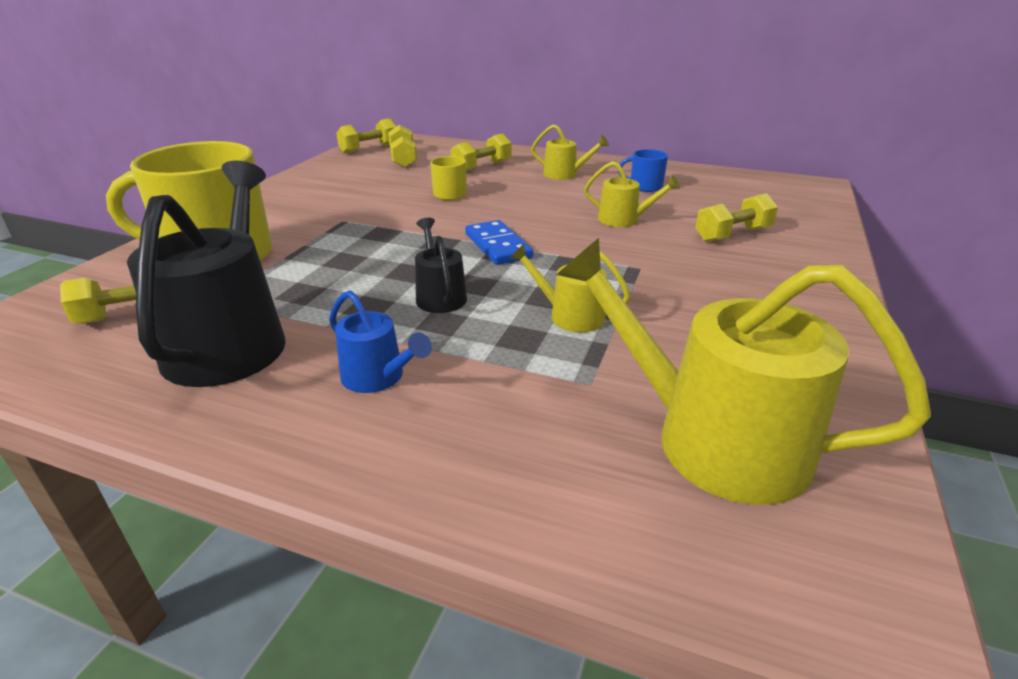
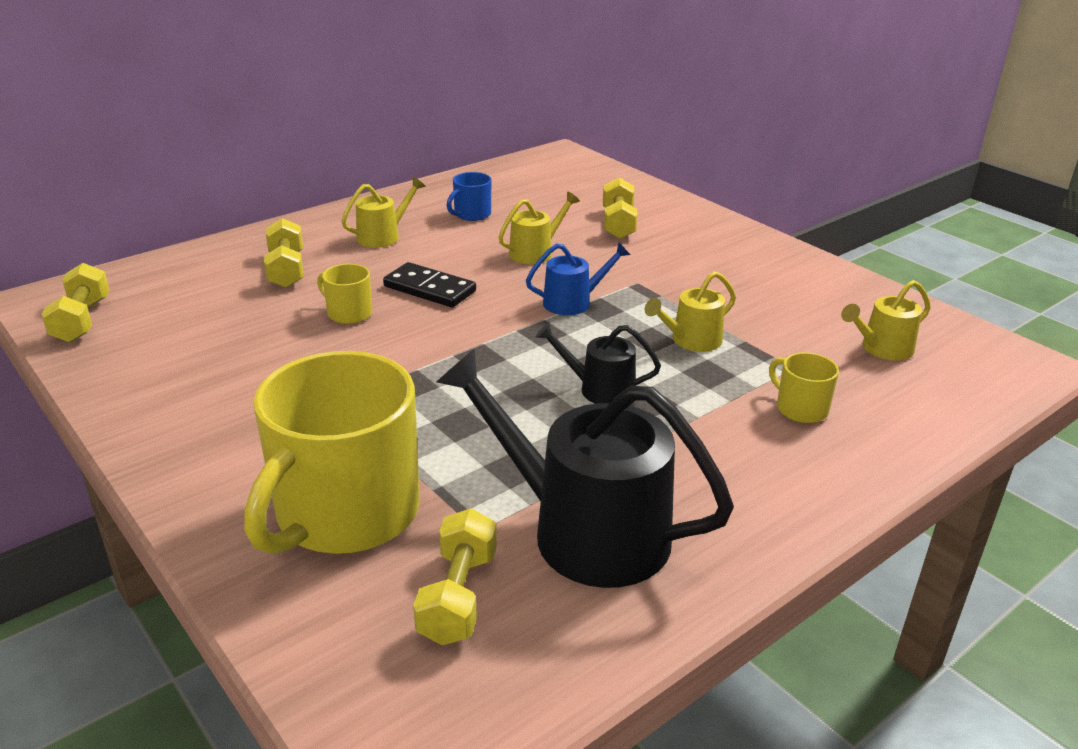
camera: 60 degrees left, 0 degrees up
(378, 377) = (720, 457): blue watering can -> blue watering can (573, 302)
(403, 159) = (173, 308): yellow dumbbell -> none
(497, 246) = (522, 329): blue domino -> none
(508, 405) = (800, 409): none -> yellow mug
(514, 205) = (430, 289): none -> black domino
(713, 439) = (882, 349): yellow watering can -> yellow watering can, size x0.49

